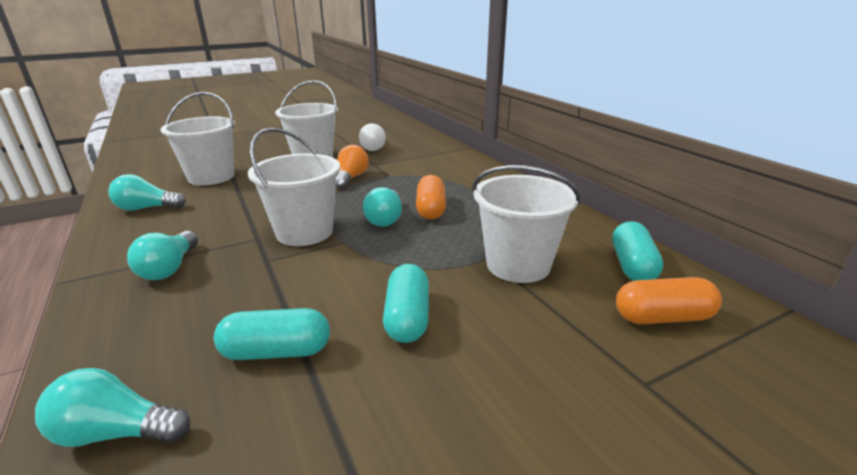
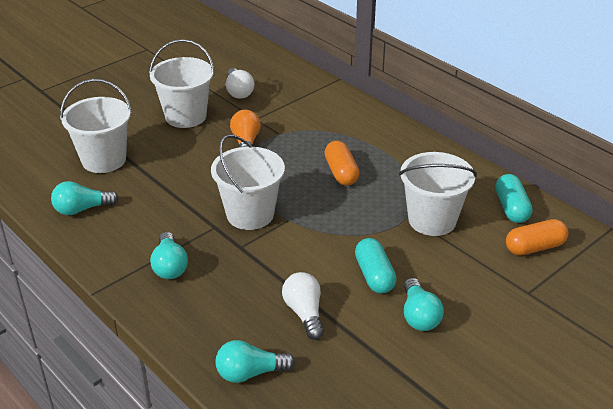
camera: 15 degrees left, 10 degrees up
(276, 351) = (304, 313): turquoise capsule -> white light bulb
(385, 219) = (309, 189): turquoise light bulb -> turquoise light bulb (419, 316)

